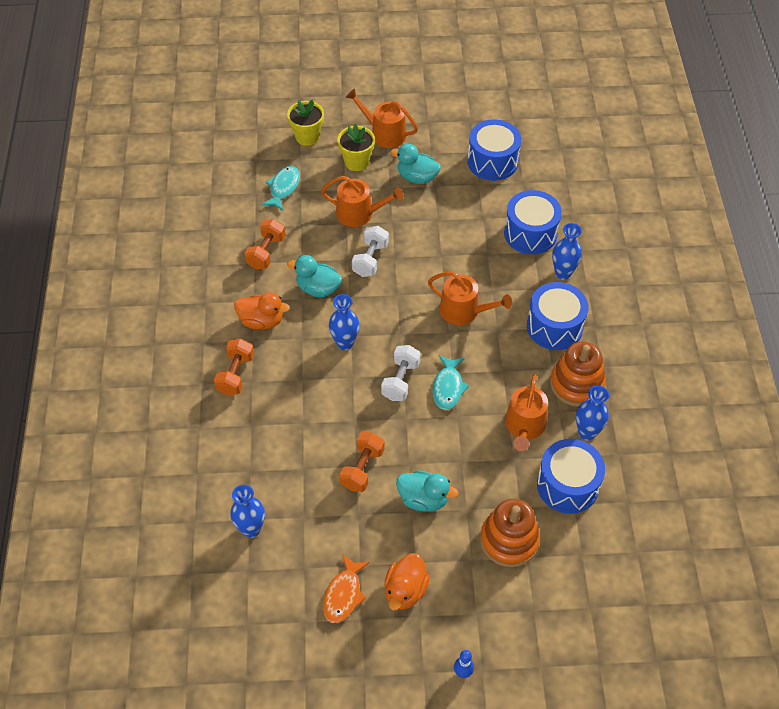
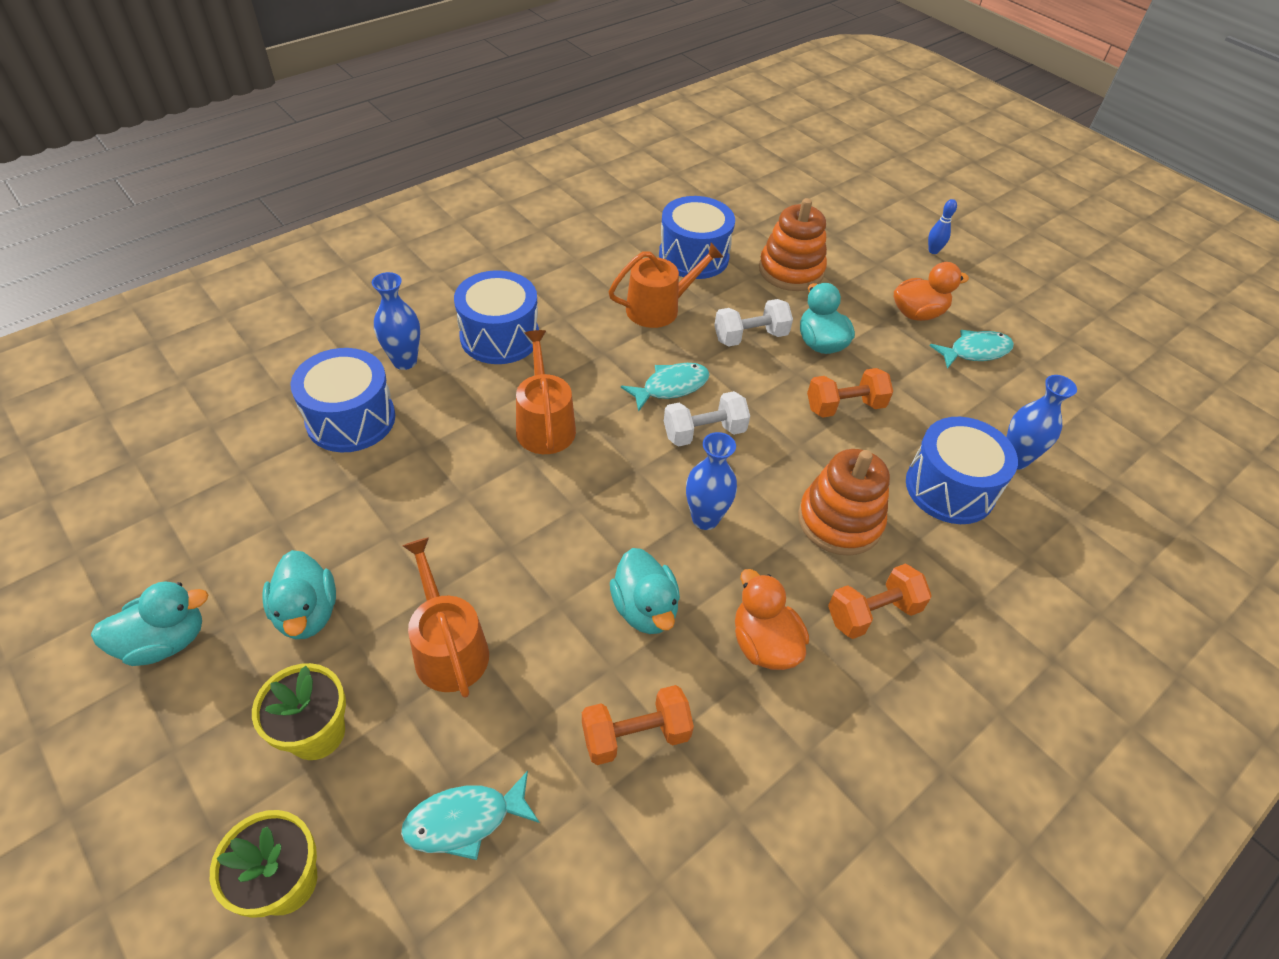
camera: 130 degrees left, 5 degrees down
(343, 594) = (975, 351): orange fish -> turquoise fish
(370, 259) = (536, 575): white dumbbell -> white dumbbell (750, 337)
(384, 133) = (206, 734): orange watering can -> none
(439, 133) = (165, 641): none -> turquoise duck
(492, 161) = (209, 529): blue drum -> blue drum (950, 488)
(576, 384) = (566, 292): orange stacking toy -> orange stacking toy (839, 521)
(587, 432) = (621, 264): blue vase -> none

